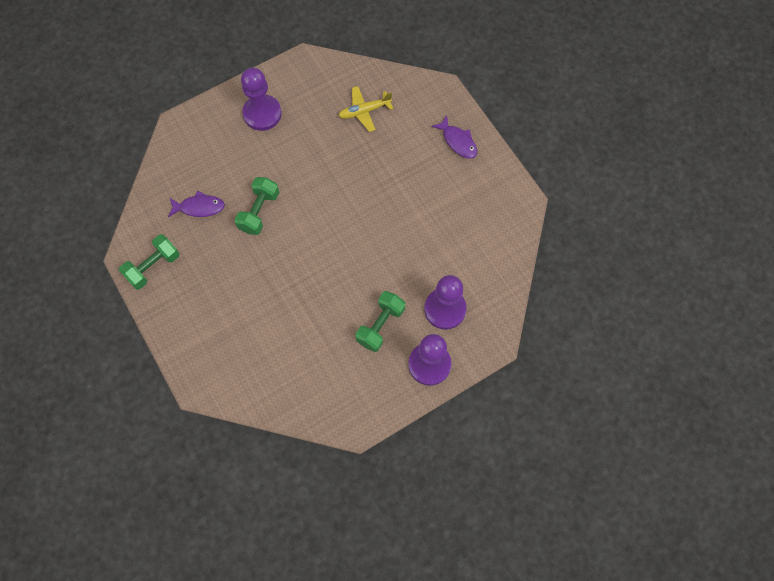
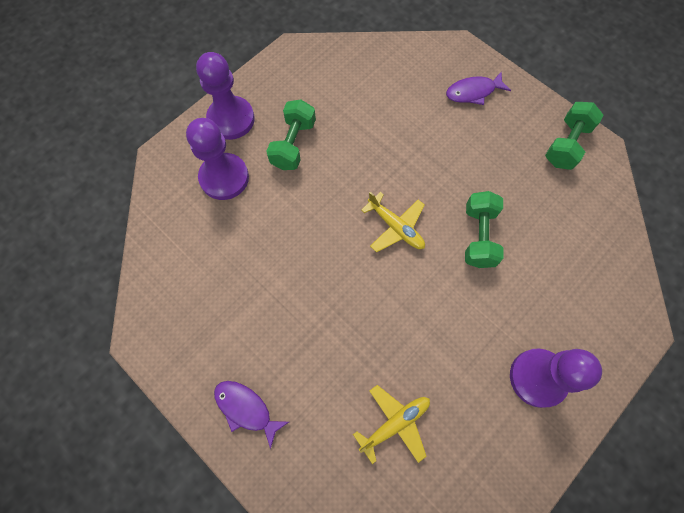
camera: 165 degrees right, 0 degrees up
(199, 207) = (552, 223): purple fish -> purple fish (473, 92)
(319, 234) = (396, 227): none -> yellow plane

